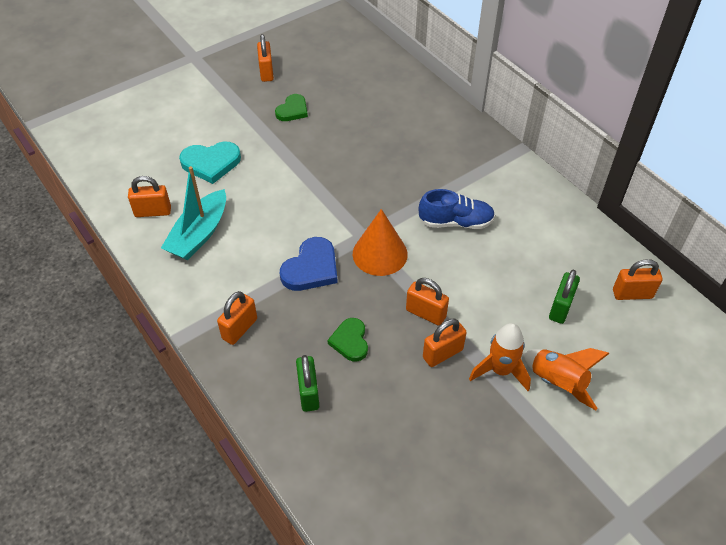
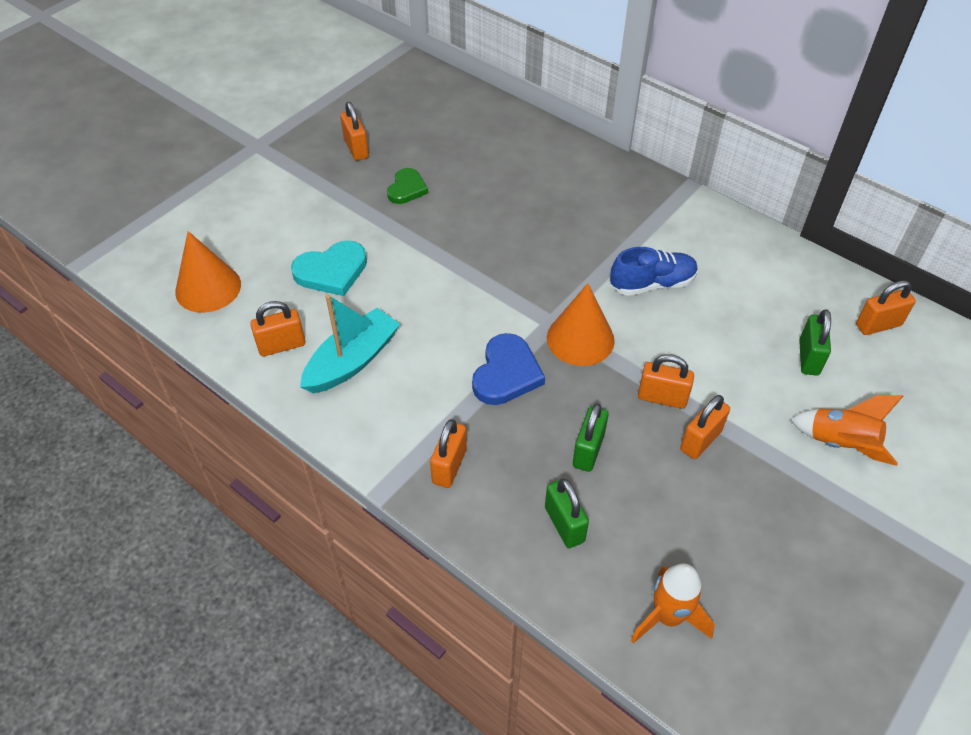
camera: 15 degrees left, 0 degrees up
(117, 158) = (208, 288): none -> orange cone
(199, 234) = (352, 361): turquoise boat -> turquoise boat turned 150 degrees counterclockwise
(350, 341) = (588, 450): green heart -> green padlock
(500, 370) = (773, 445): orange rocket -> orange rocket (667, 617)

